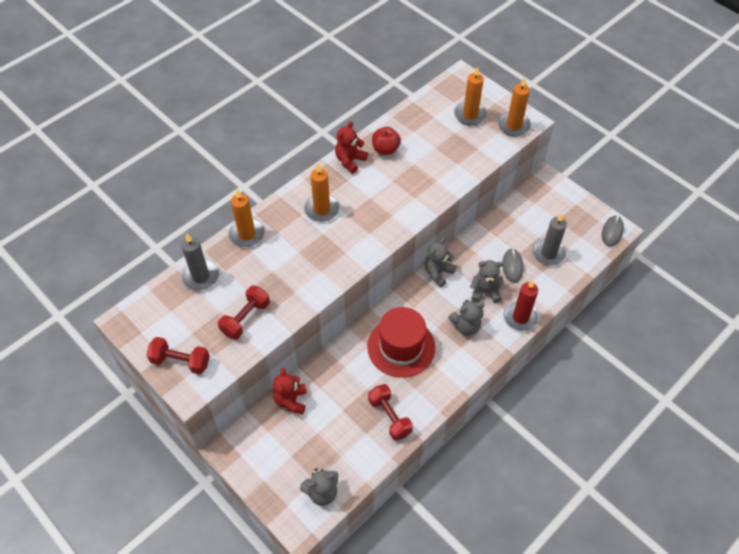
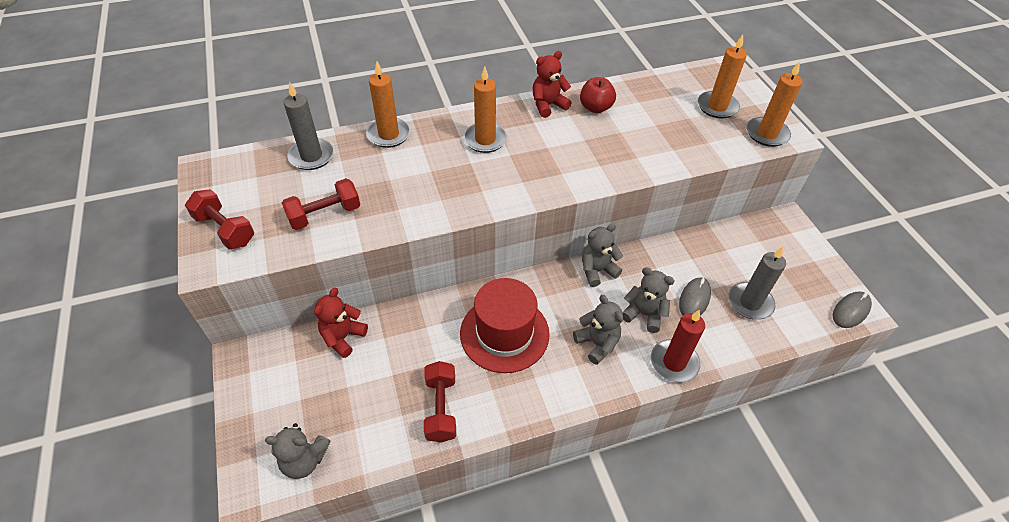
camera: 25 degrees right, 5 degrees down
(466, 326) = (597, 343): grey teddy bear -> grey teddy bear turned 135 degrees counterclockwise

